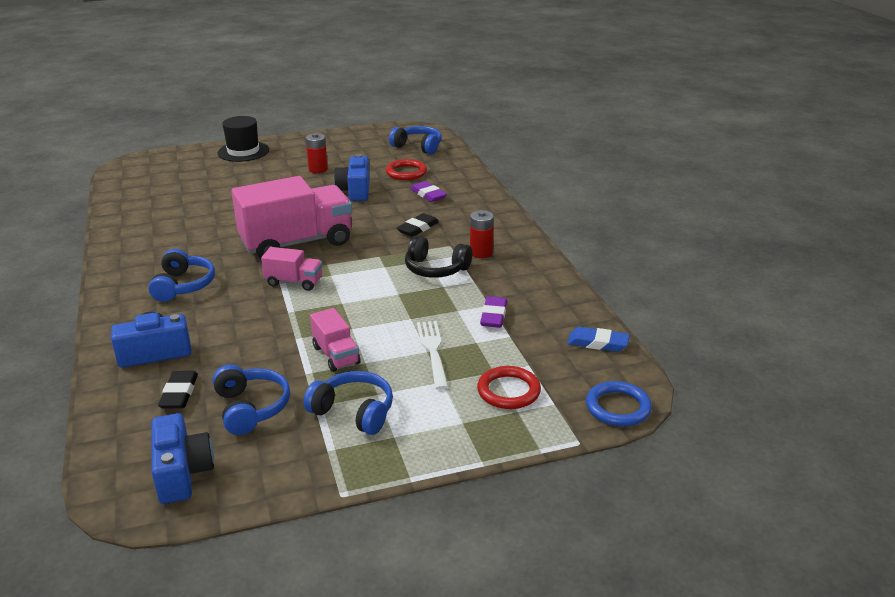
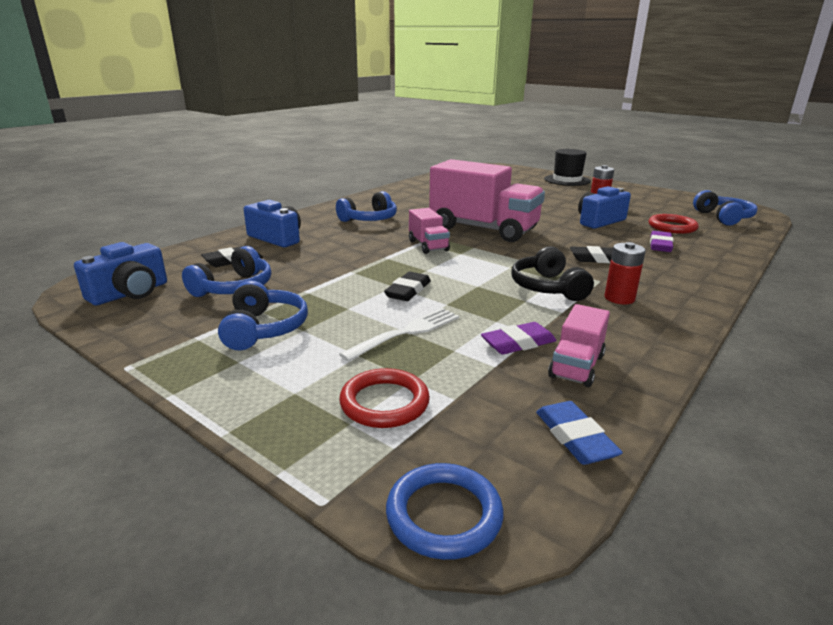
camera: 55 degrees right, 5 degrees down
(336, 355) = (344, 293): pink truck -> pink truck (576, 366)
(368, 325) = (408, 291): none -> black eraser

